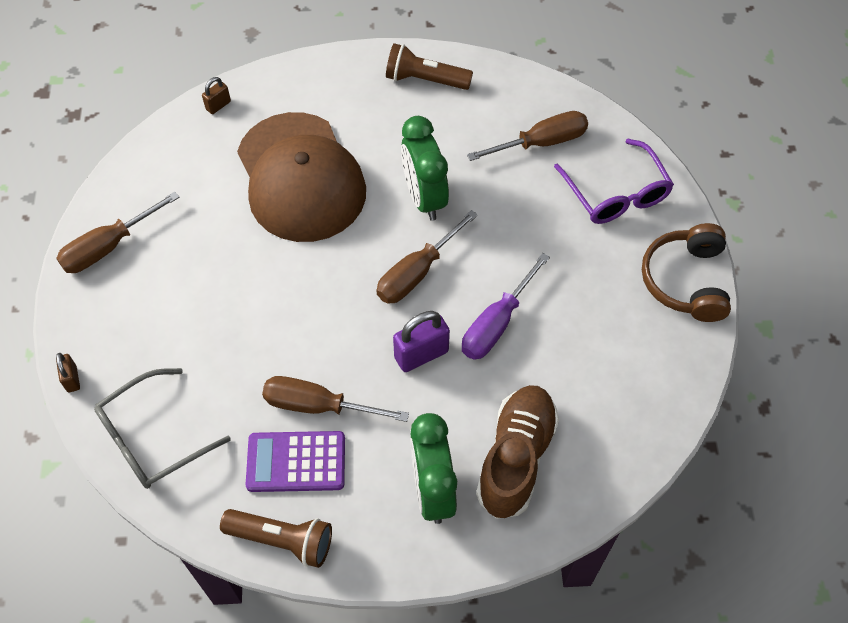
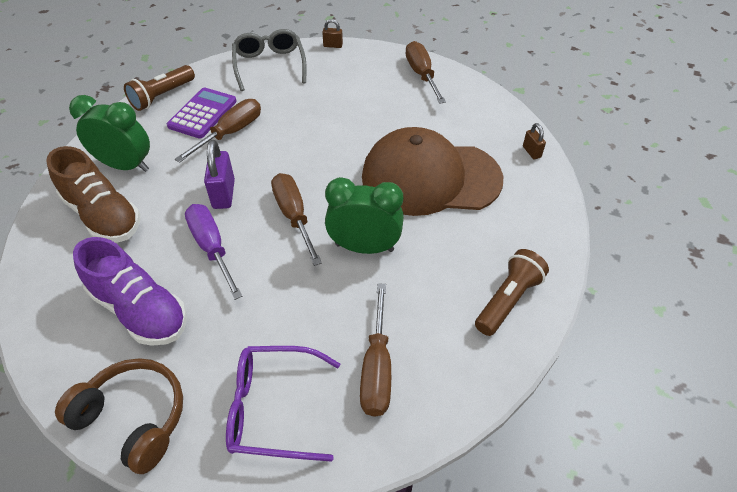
camera: 115 degrees right, 10 degrees down
(598, 341) = (140, 310): none -> purple shoe

